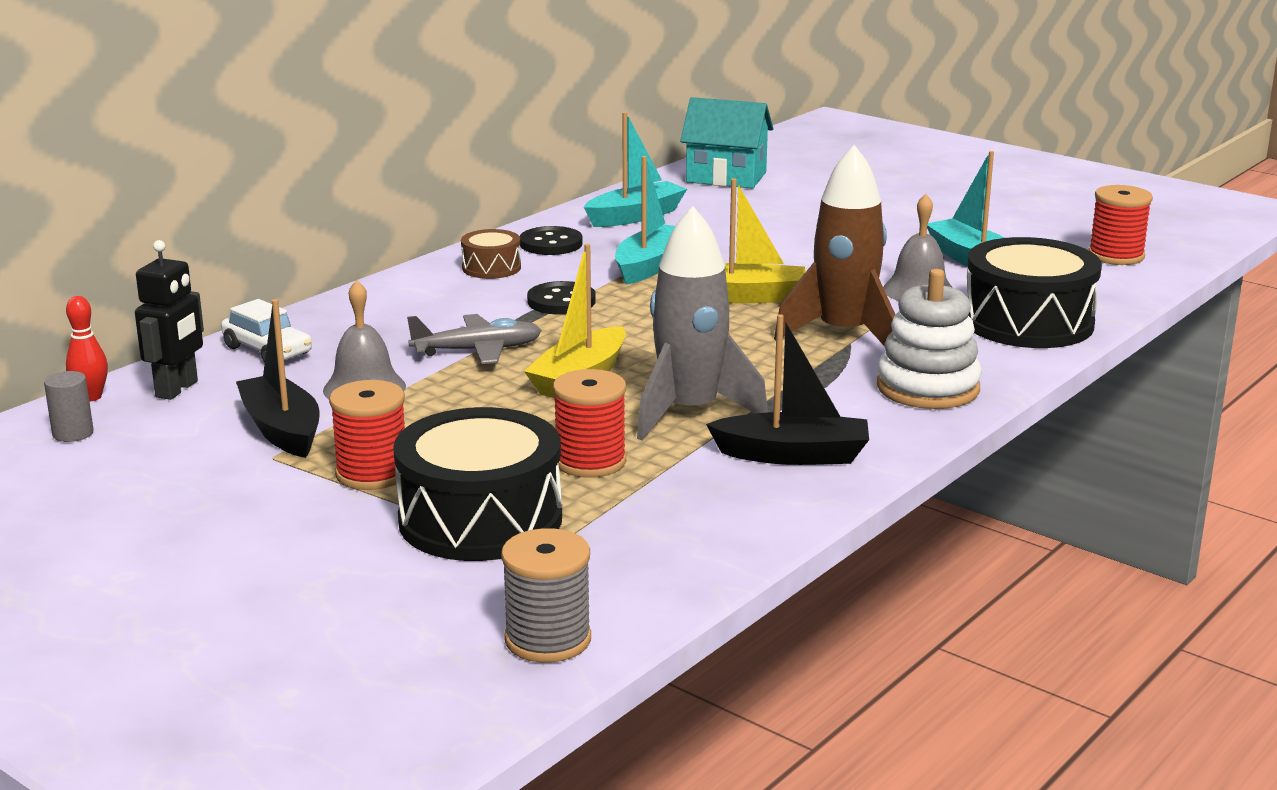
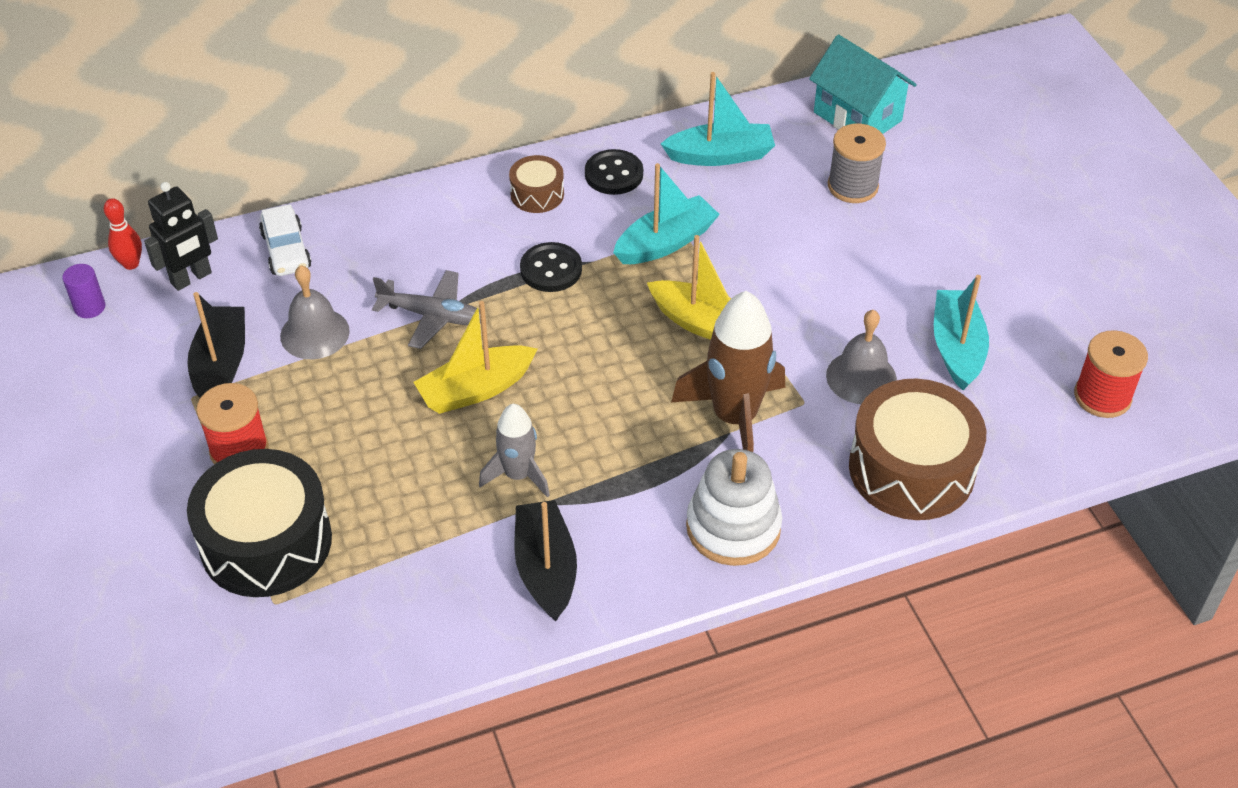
camera: 30 degrees right, 25 degrees up
(73, 433) = (90, 307): grey cylinder -> purple cylinder
(548, 639) = (202, 703): grey spool -> grey spool (852, 186)
(590, 461) = (394, 506): red spool -> none
(690, 413) = (518, 475): grey rocket -> grey rocket, size x0.59
(793, 455) = (546, 569): black boat -> black boat turned 135 degrees counterclockwise
(1028, 322) = (911, 469): black drum -> brown drum

